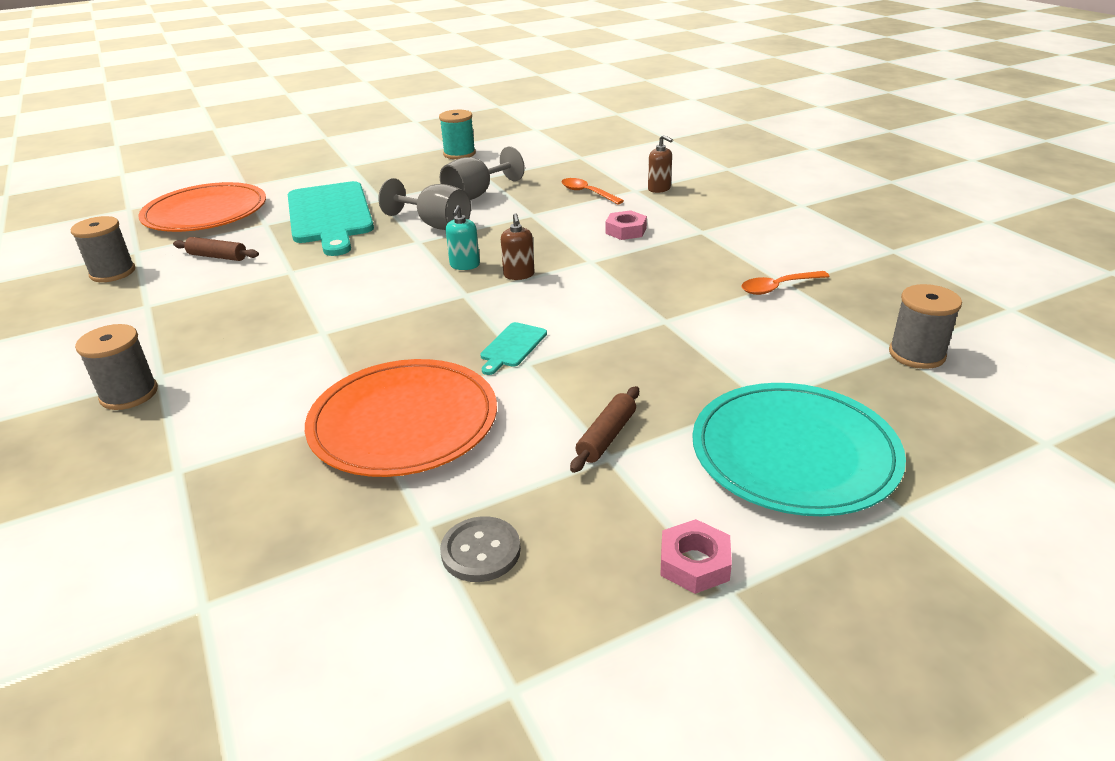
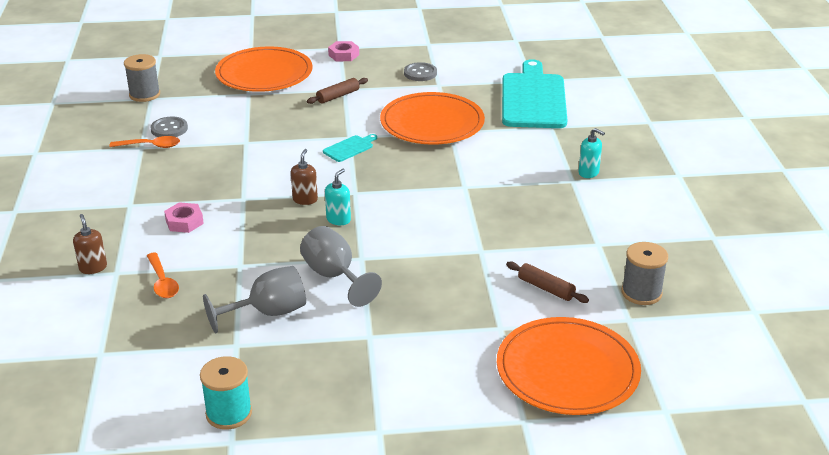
camera: 160 degrees left, 0 degrees up
(129, 394) = (588, 173): grey spool -> turquoise soap dispenser
(330, 215) = (430, 322): turquoise cutting board -> turquoise cutting board (533, 99)
(791, 313) = (169, 129): none -> grey button
(794, 453) = (264, 74): turquoise plate -> orange plate

